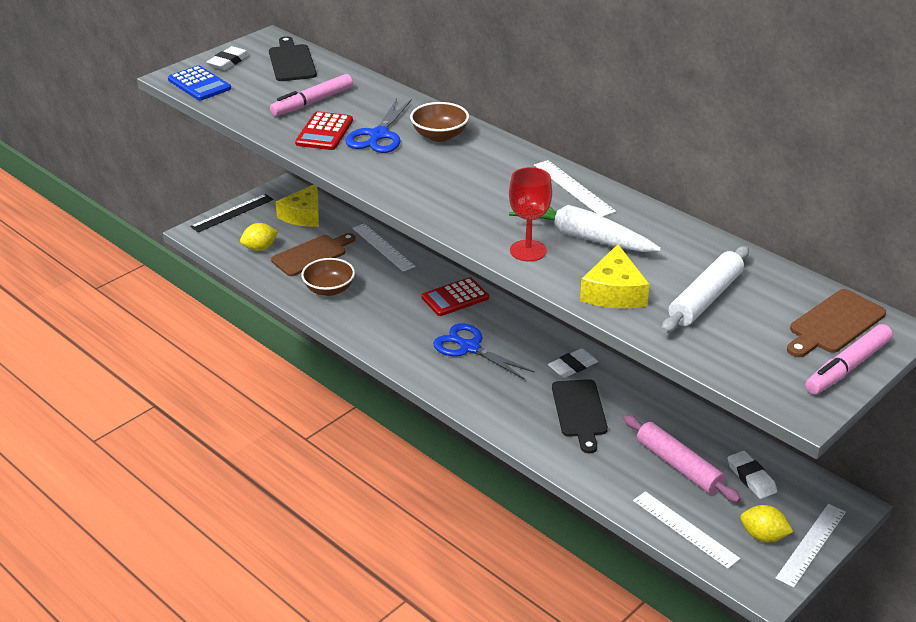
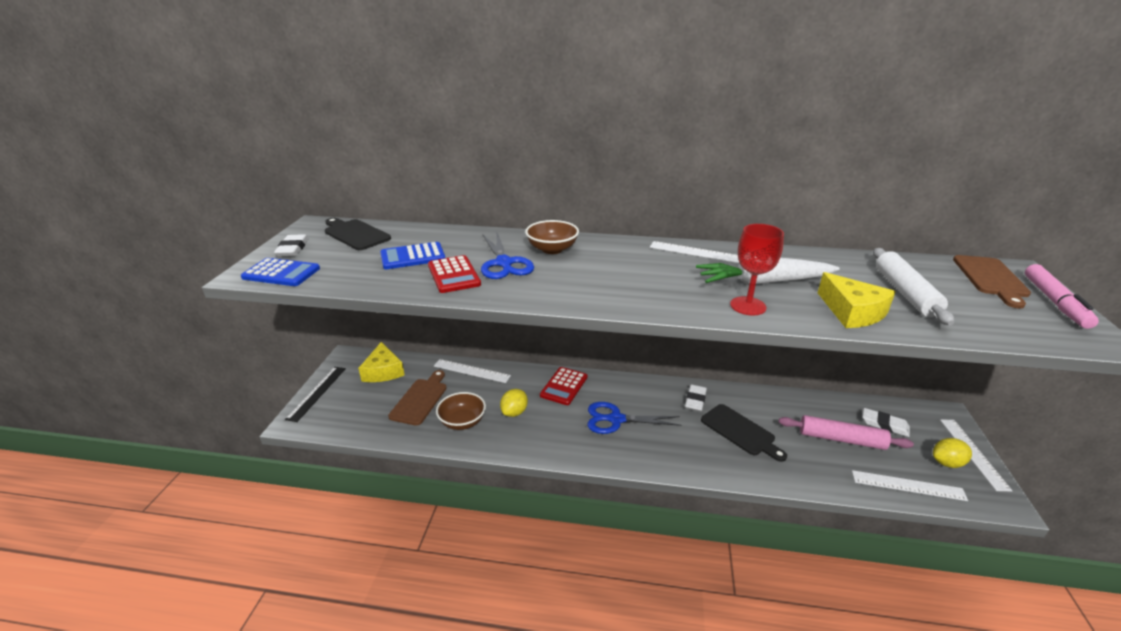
camera: 35 degrees left, 5 degrees down
(260, 248) = (369, 412): yellow lemon -> yellow lemon (514, 412)
(312, 102) = (413, 256): pink marker -> blue calculator

